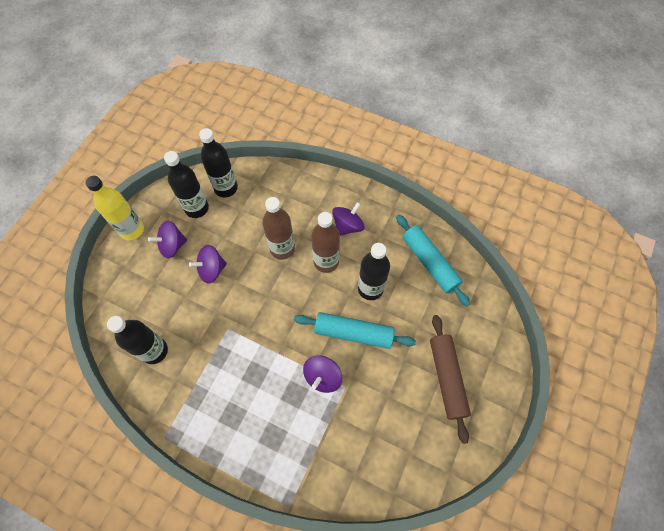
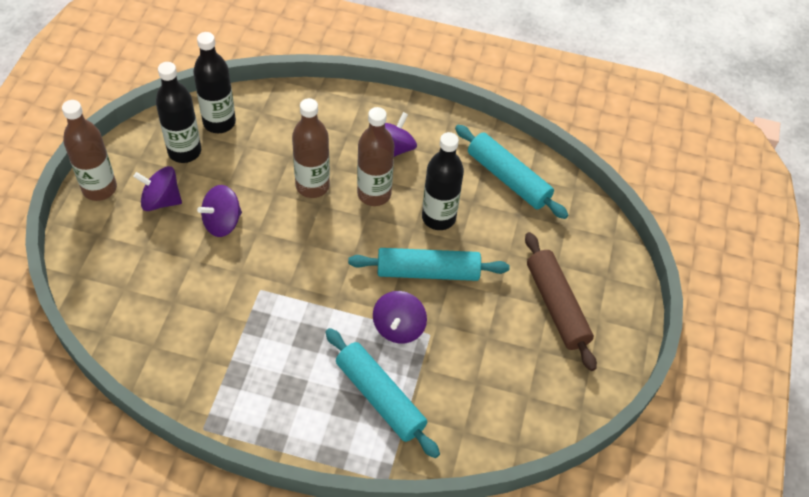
camera: 15 degrees left, 10 degrees down
(132, 230) = (99, 188): yellow bottle -> brown bottle
(154, 351) = (166, 329): black bottle -> none
(172, 245) = (161, 200): purple spinning top -> purple spinning top turned 45 degrees clockwise
(297, 434) = (380, 397): none -> turquoise rolling pin

